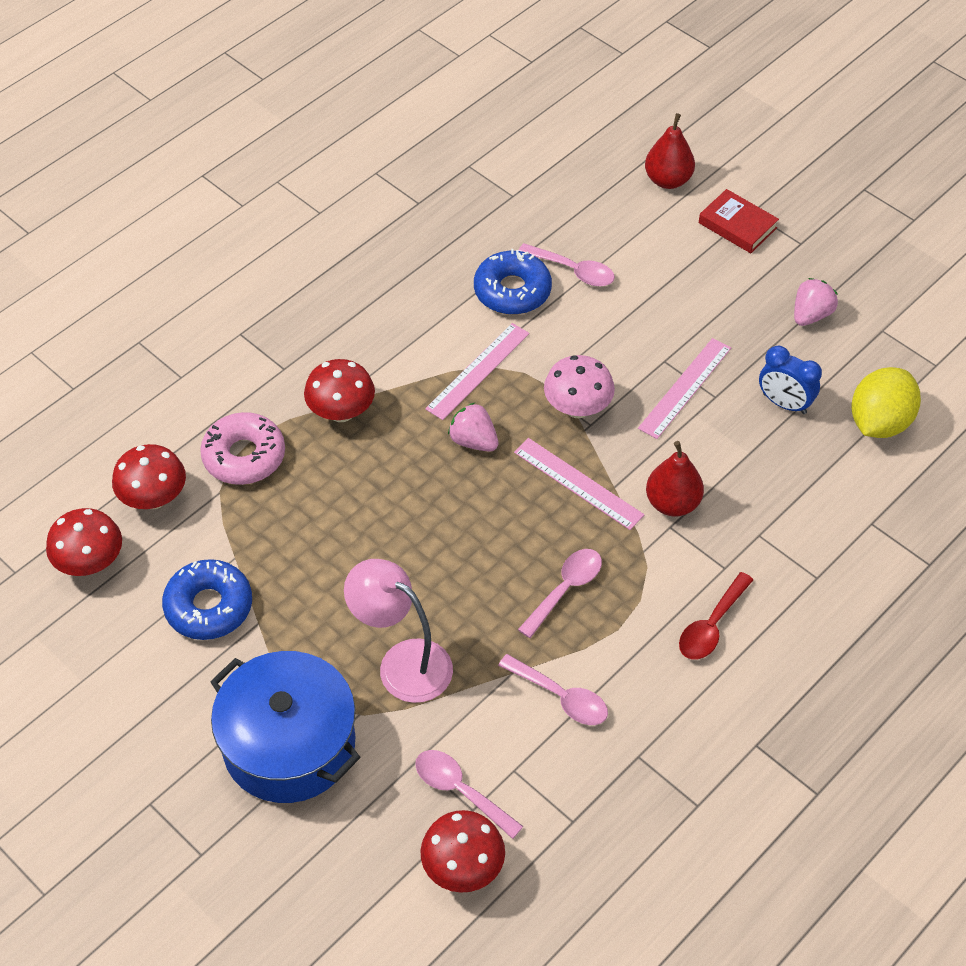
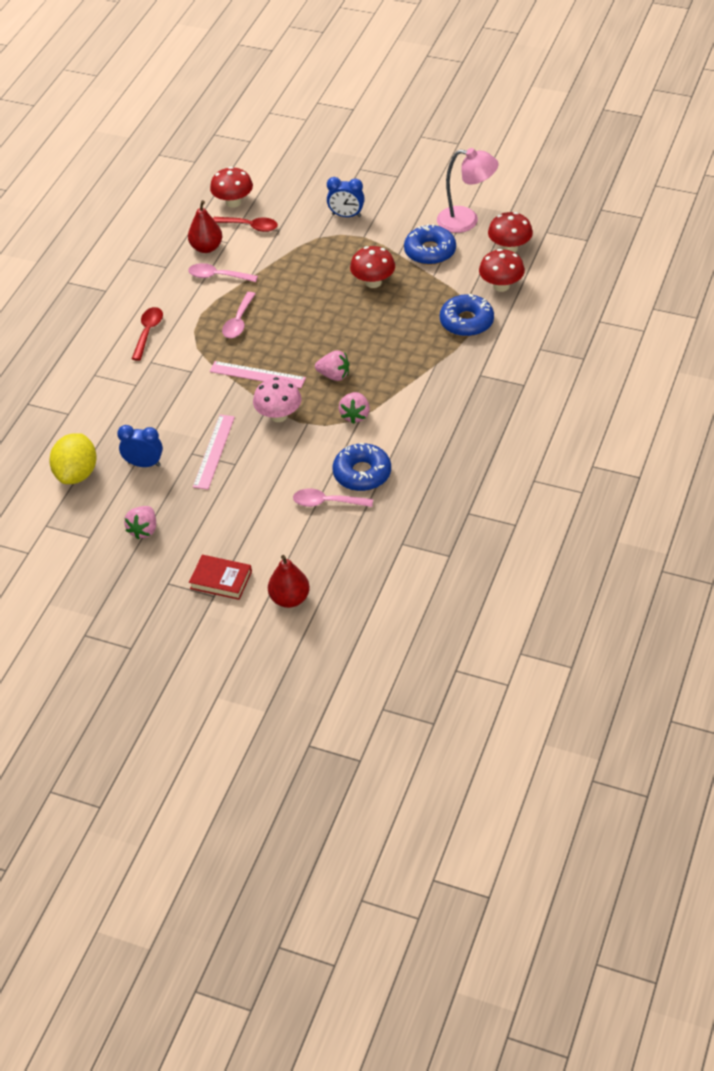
camera: 160 degrees right, 5 degrees down
(244, 456) = (466, 322): pink donut -> blue donut
(289, 744) = (346, 215): blue pot -> blue clock
(341, 412) = (426, 363): red mushroom -> red mushroom (373, 282)
(402, 662) = (310, 263): pink lamp -> pink lamp (466, 221)
(460, 791) = (250, 226): pink spoon -> red spoon
(478, 371) = (355, 415): pink ruler -> pink strawberry
(672, 503) = (195, 383): red pear -> red pear (206, 248)

